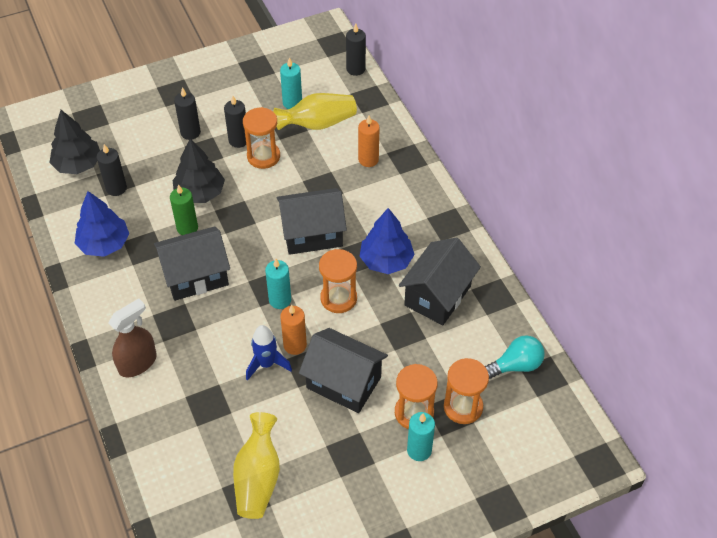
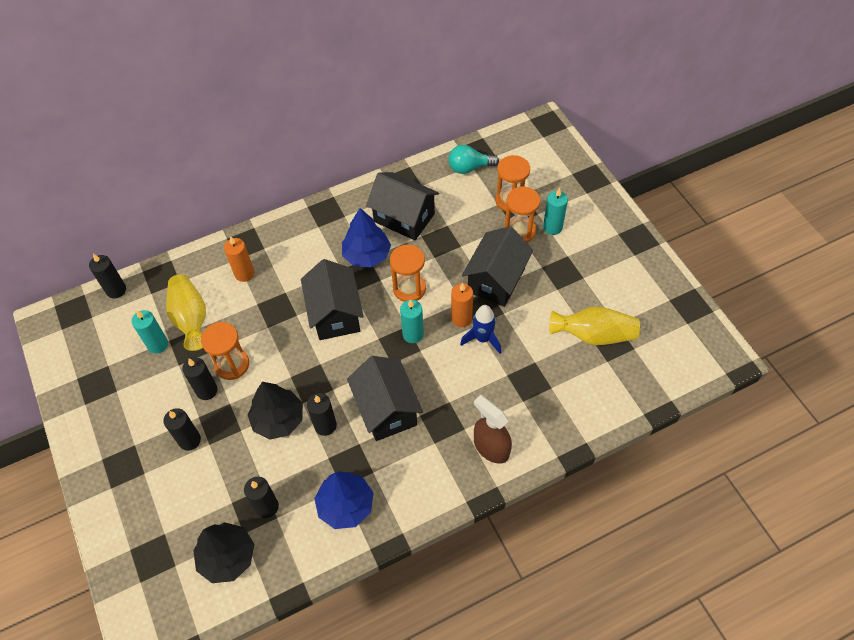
camera: 90 degrees left, 5 degrees up
(187, 228) = (325, 425): green candle -> black candle
(516, 365) = (469, 168): turquoise light bulb -> turquoise light bulb turned 75 degrees counterclockwise

